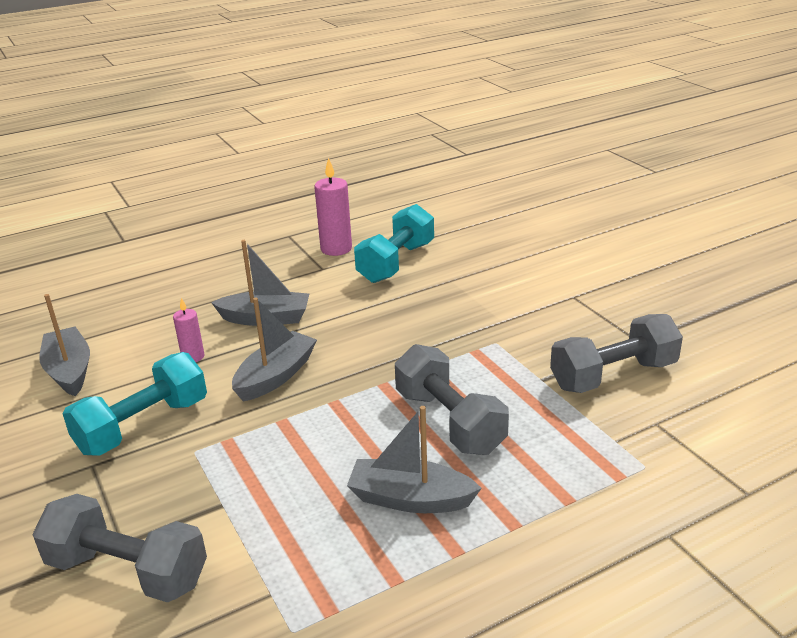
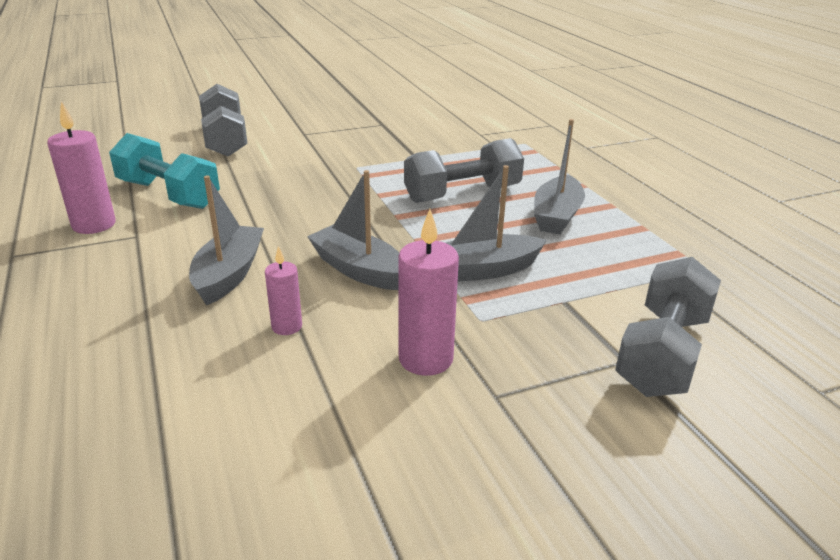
camera: 85 degrees left, 0 degrees up
(69, 371) = (259, 445): grey boat -> grey boat (483, 270)
(143, 426) = (425, 359): turquoise dumbbell -> pink candle
(613, 375) = (422, 137): grey dumbbell -> grey dumbbell (225, 140)

